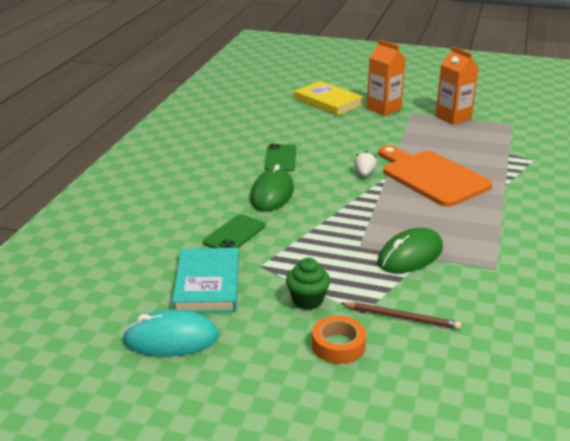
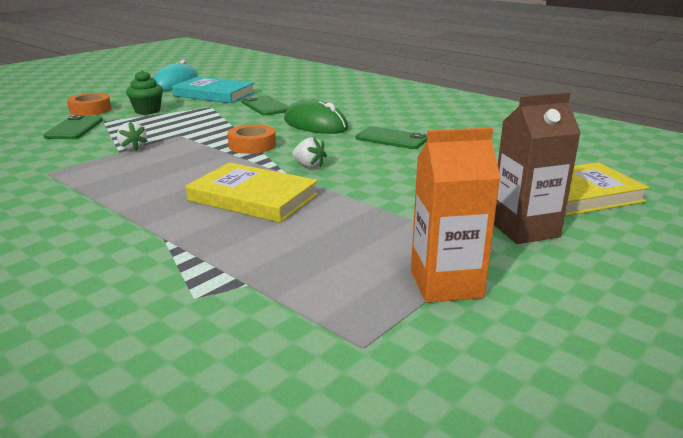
camera: 115 degrees right, 5 degrees down
(348, 205) = (252, 145): none -> orange tape
(383, 109) = (524, 229): orange carton -> brown carton
(402, 317) = (74, 128): brown pencil -> green phone
(410, 255) = (133, 148): green mouse -> white strawberry
(431, 177) = (253, 197): orange cutting board -> yellow book

